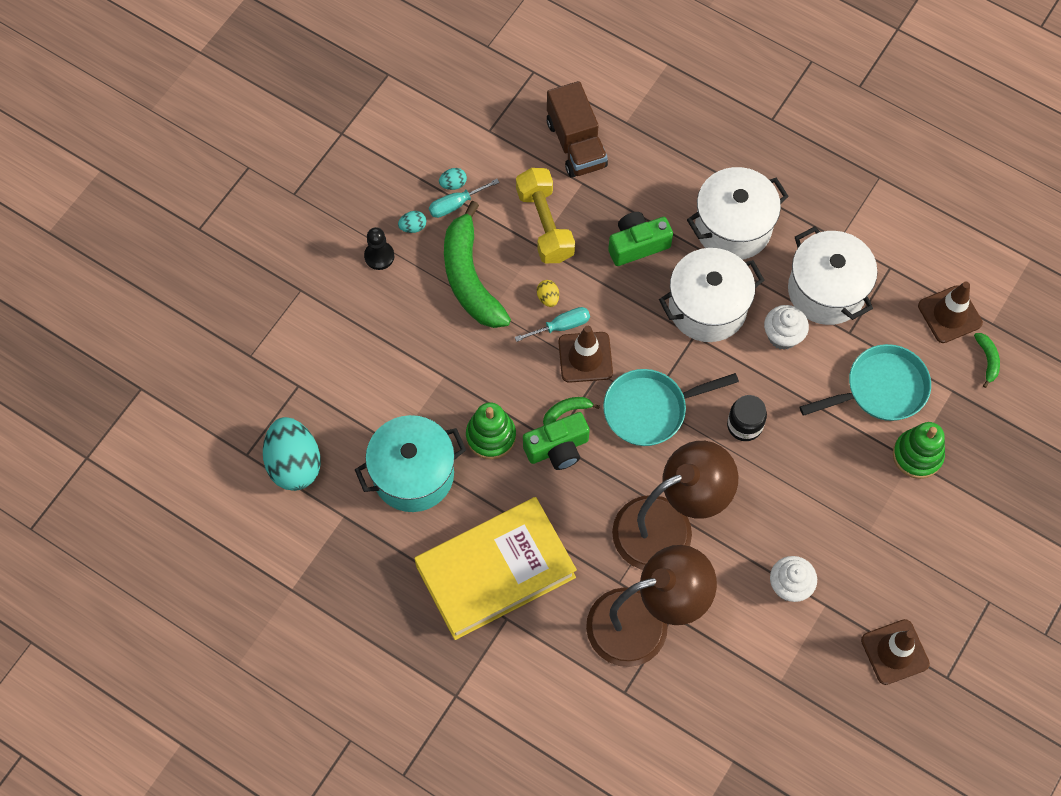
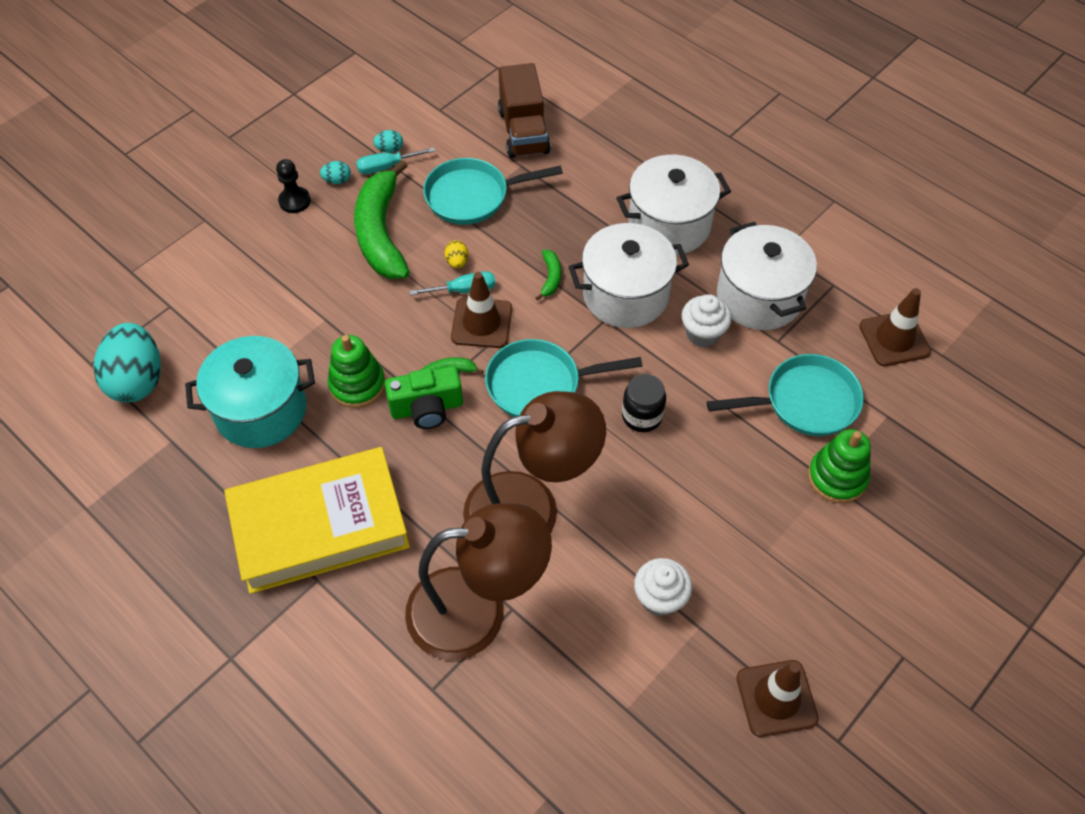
camera: 10 degrees right, 10 degrees down
(545, 224) = (472, 196): yellow dumbbell -> turquoise pan
(637, 245) = (564, 227): green camera -> none
(987, 360) = (932, 390): green banana -> green banana (551, 277)

